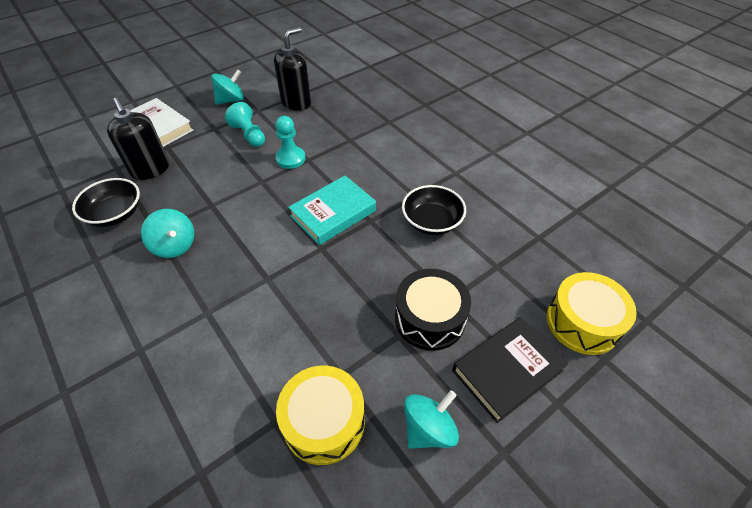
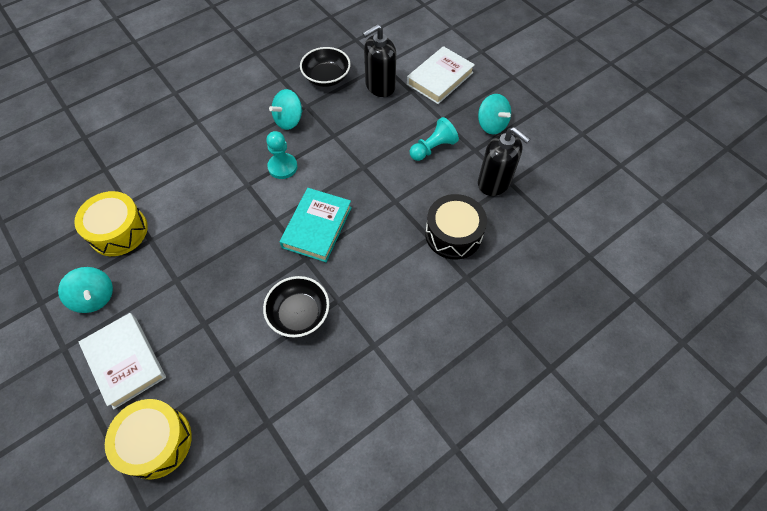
camera: 90 degrees right, 10 degrees up
(290, 159) = (396, 186): turquoise pawn -> turquoise pawn (282, 167)
(333, 213) = (317, 227): turquoise book -> turquoise book turned 60 degrees clockwise
(430, 318) = (187, 304): black drum -> black drum (453, 234)
(507, 370) = (125, 361): black book -> white book

